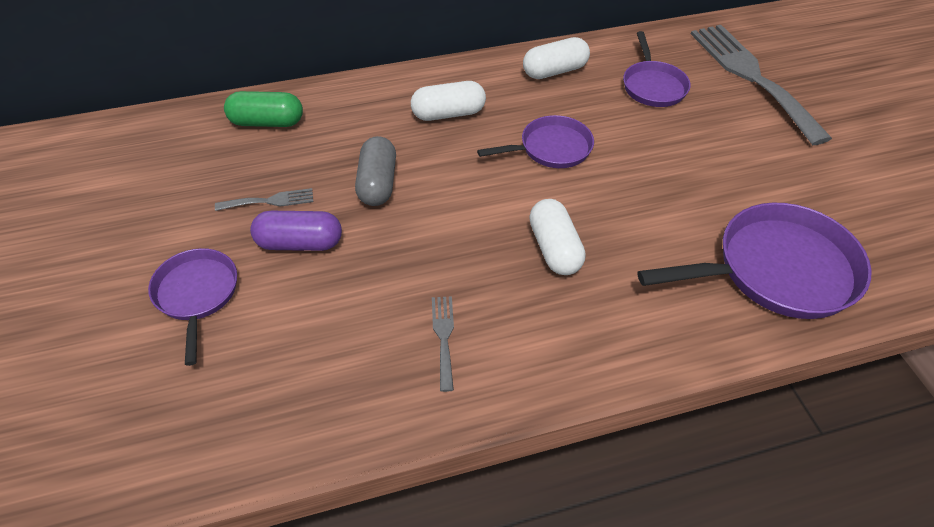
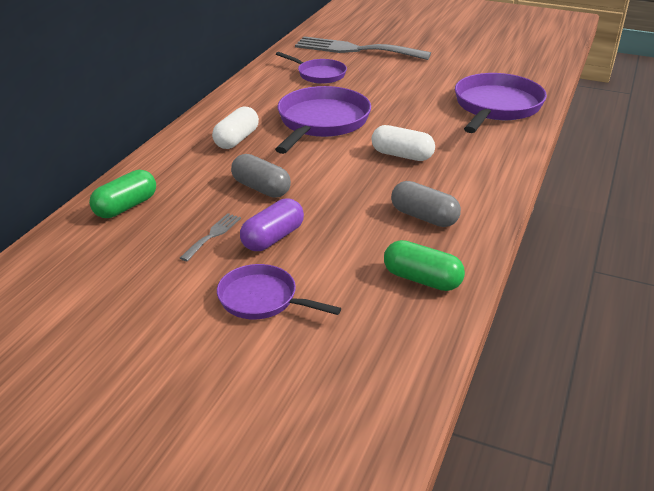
camera: 50 degrees left, 15 degrees down
(321, 400) = (422, 279): none -> green capsule
(443, 337) = (424, 217): grey fork -> grey capsule
(551, 148) = (321, 122): purple pan -> purple pan, size x1.71
(554, 71) = (257, 93): white capsule -> none

